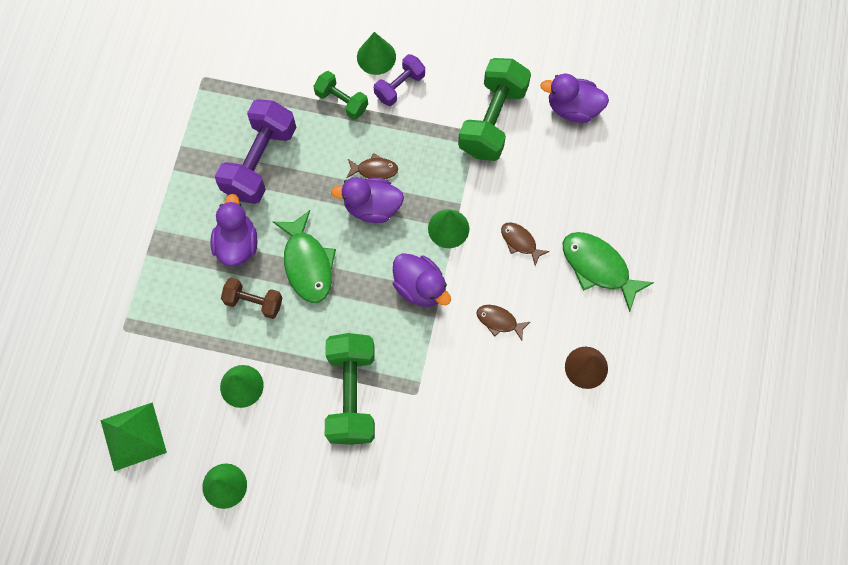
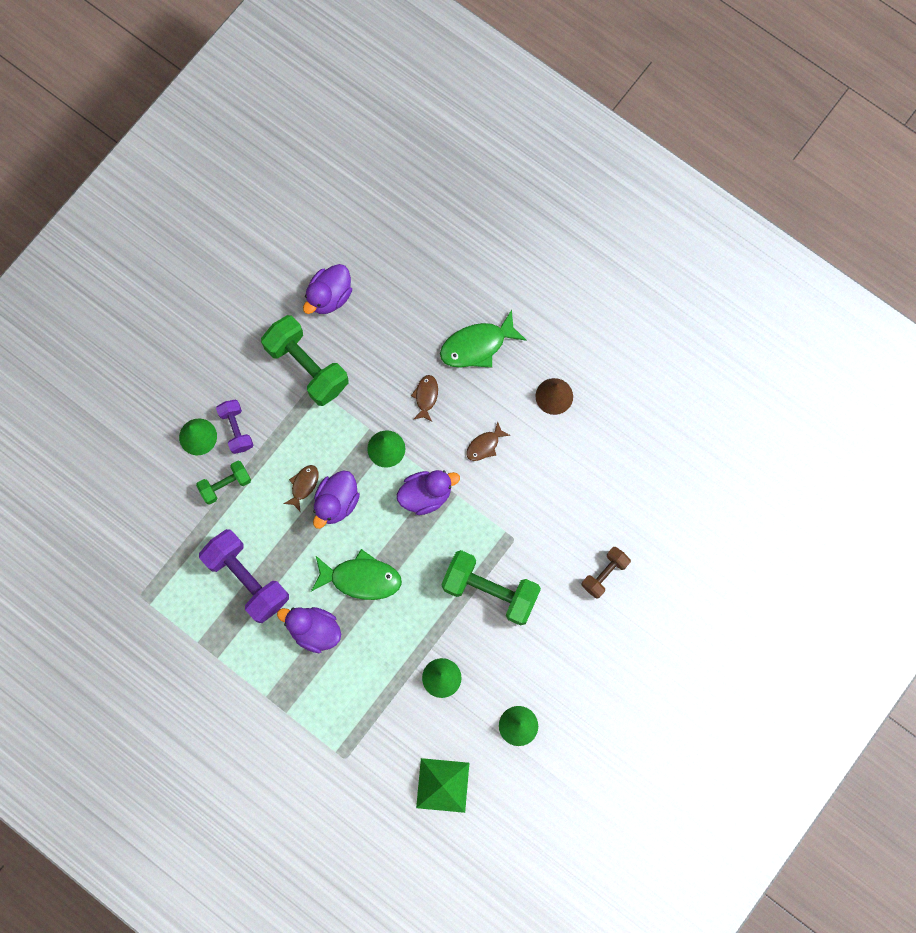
camera: 65 degrees left, 5 degrees up
(254, 302) = (373, 637): brown dumbbell -> brown dumbbell (604, 574)
(520, 242) = (426, 396): brown fish -> brown fish turned 120 degrees clockwise

